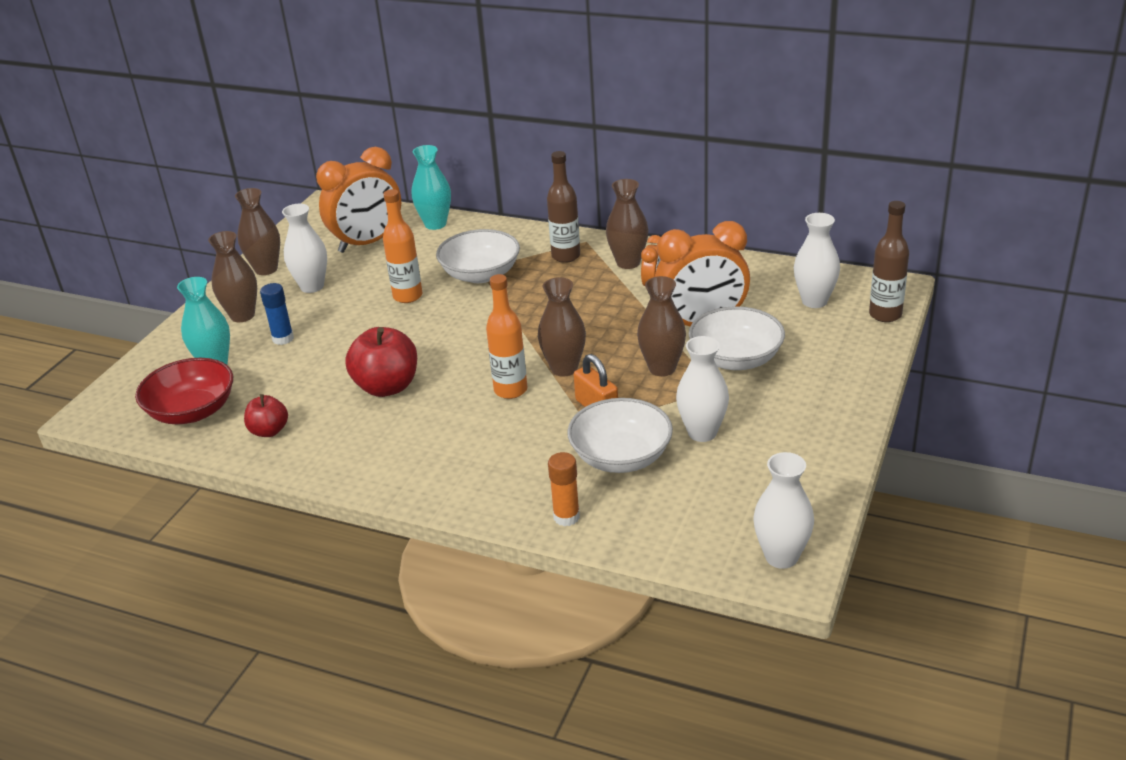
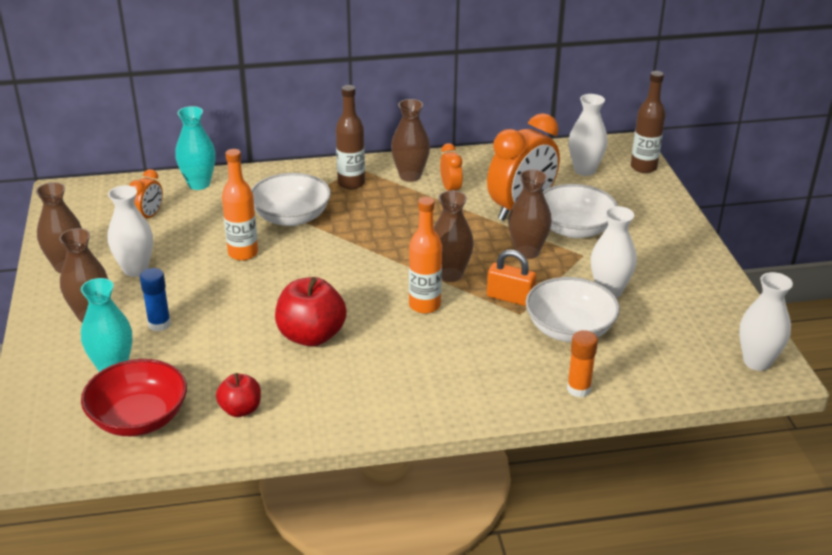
camera: 35 degrees left, 0 degrees up
(367, 243) = (149, 216): orange clock -> orange clock, size x0.48

